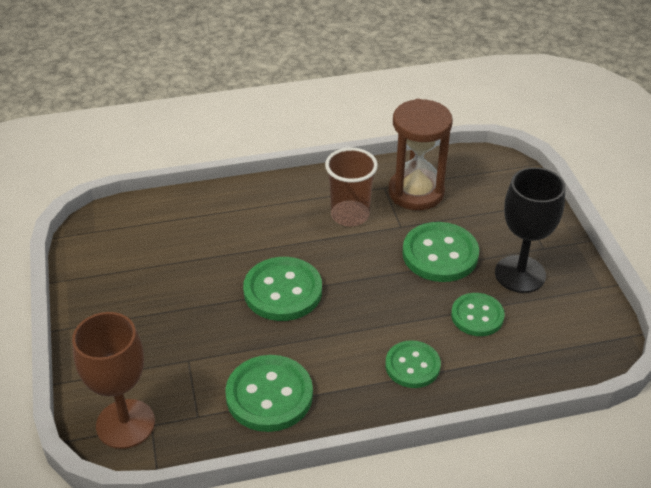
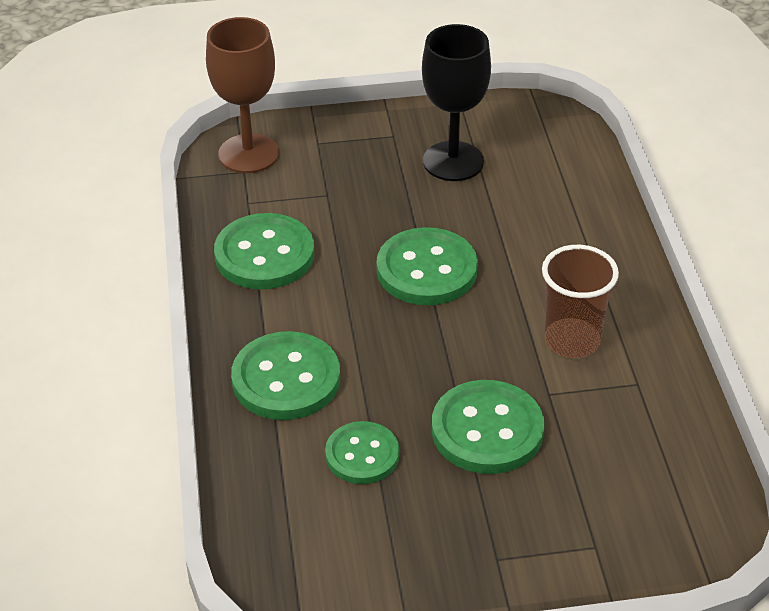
camera: 95 degrees right, 0 degrees up
(412, 366) = (286, 379): green button -> green button, size x1.54
(416, 192) = (626, 418): brown hourglass -> none
(520, 274) = (440, 517): black goblet -> black goblet (453, 161)

